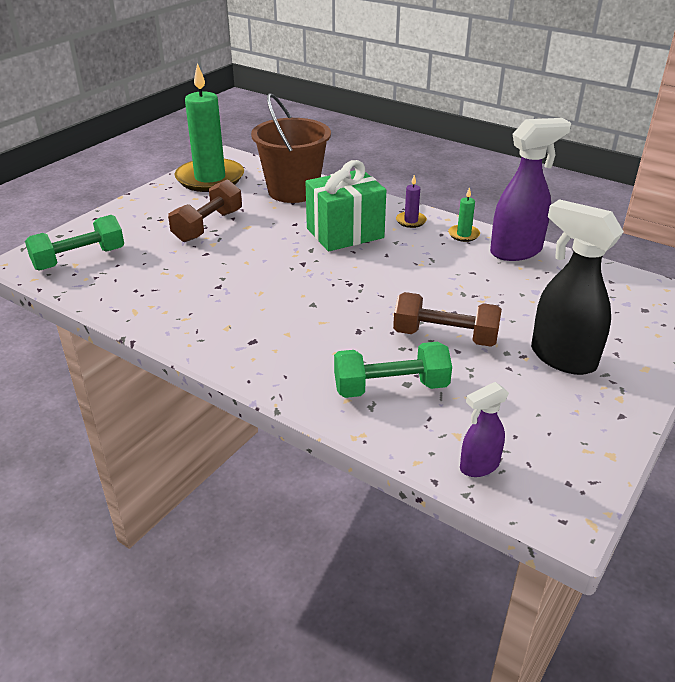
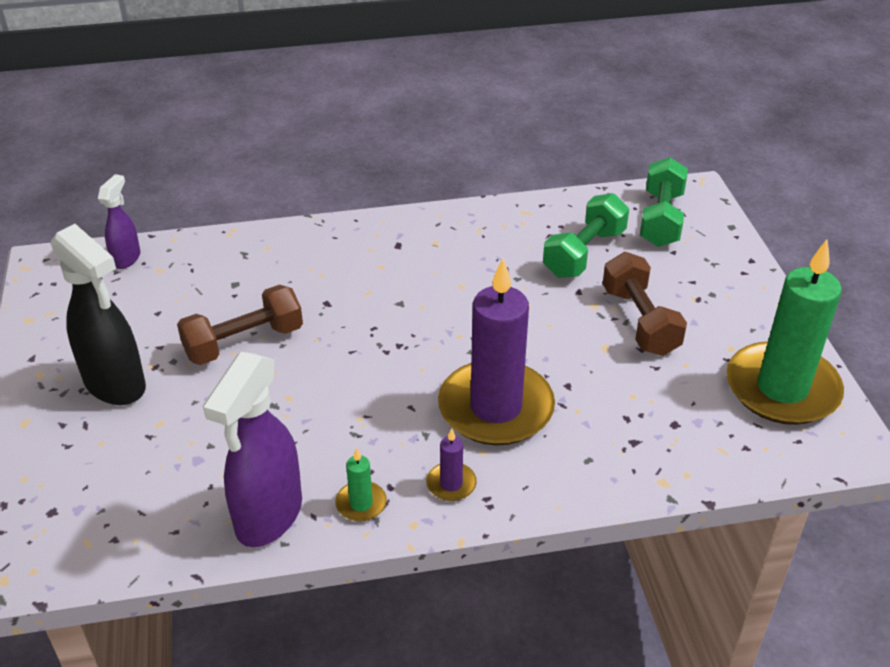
camera: 135 degrees right, 5 degrees up
(293, 191) = (660, 438): brown bucket -> none
(345, 233) = (496, 408): green gift -> purple candle
(391, 388) = (243, 273): green dumbbell -> green dumbbell (584, 253)
(561, 358) = (115, 385): black spray bottle -> black spray bottle turned 45 degrees clockwise

